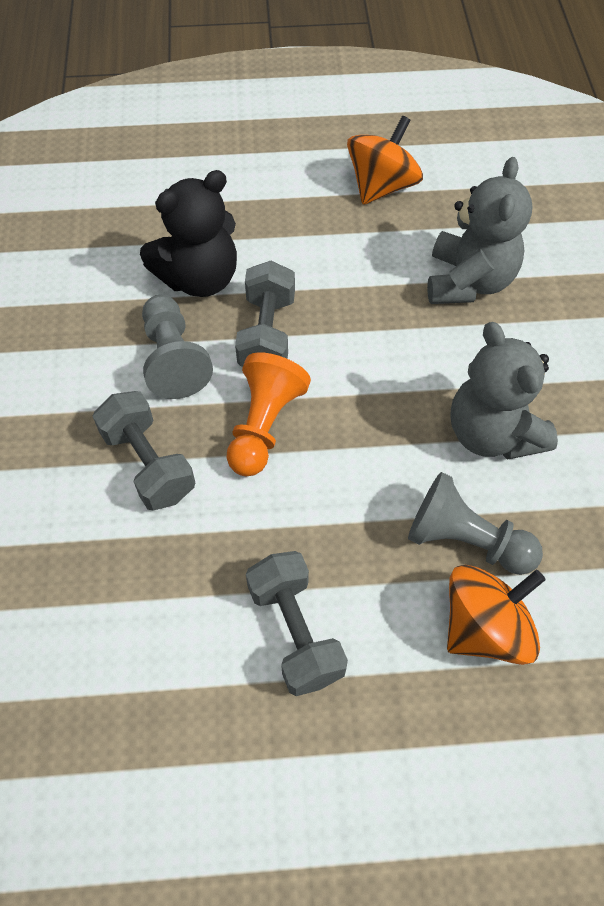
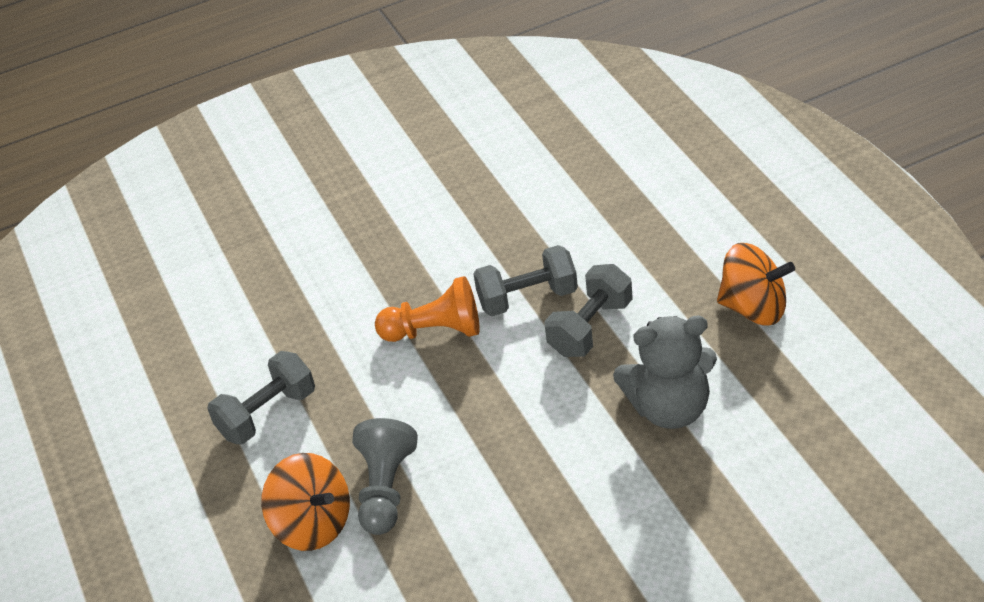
camera: 75 degrees right, 15 degrees down
(149, 464) = (369, 282): grey dumbbell -> grey dumbbell (590, 328)
(173, 359) = (471, 255): grey pawn -> none
(199, 278) = (563, 235): black teddy bear -> none
(492, 433) = (501, 476): grey teddy bear -> none

